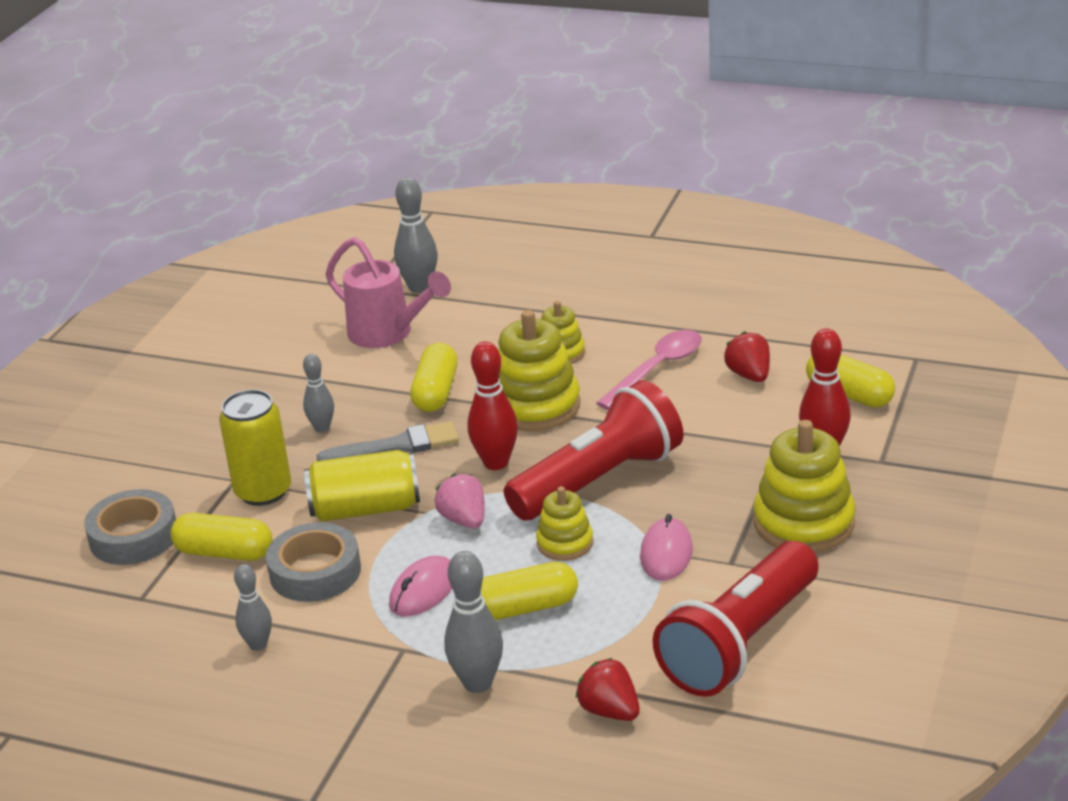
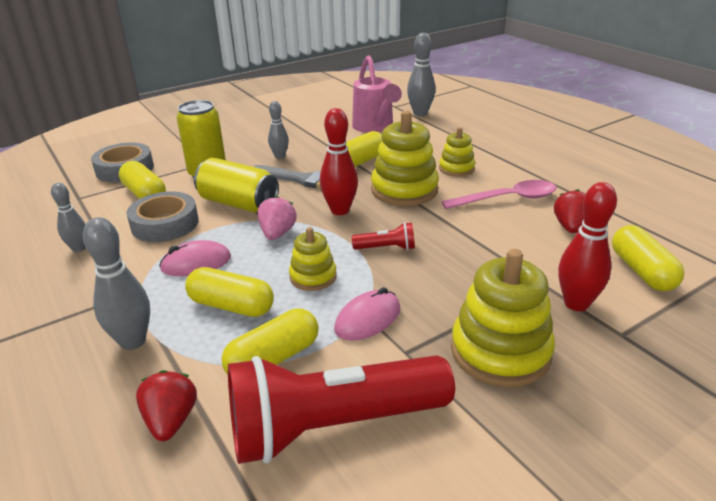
camera: 35 degrees right, 0 degrees up
(599, 480) = (386, 248): red flashlight -> red flashlight, size x0.41
(627, 626) = (273, 358): none -> yellow capsule

